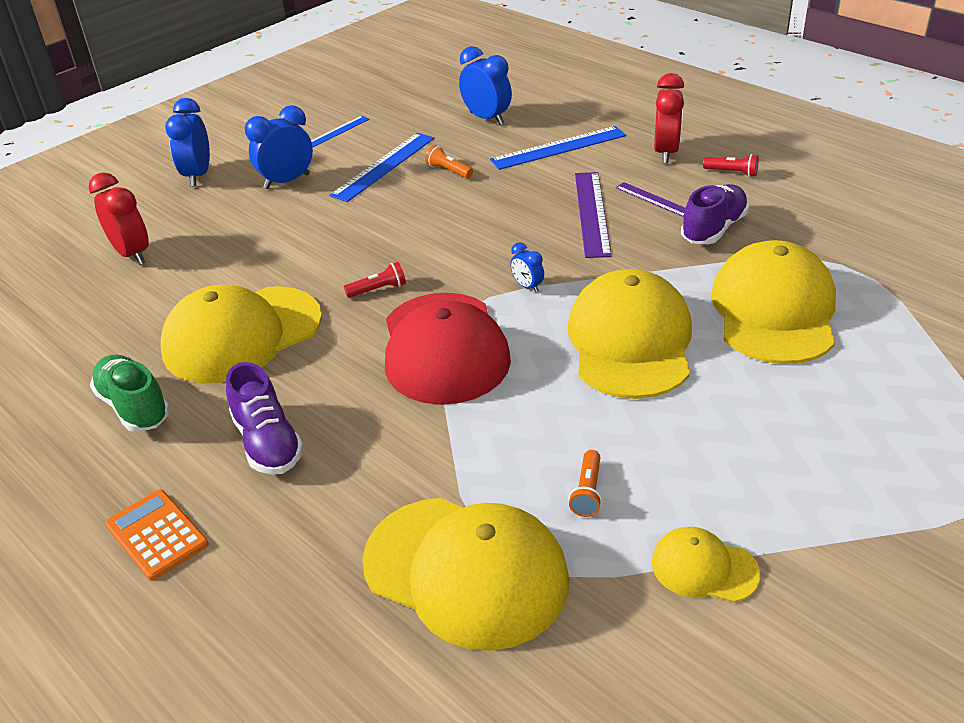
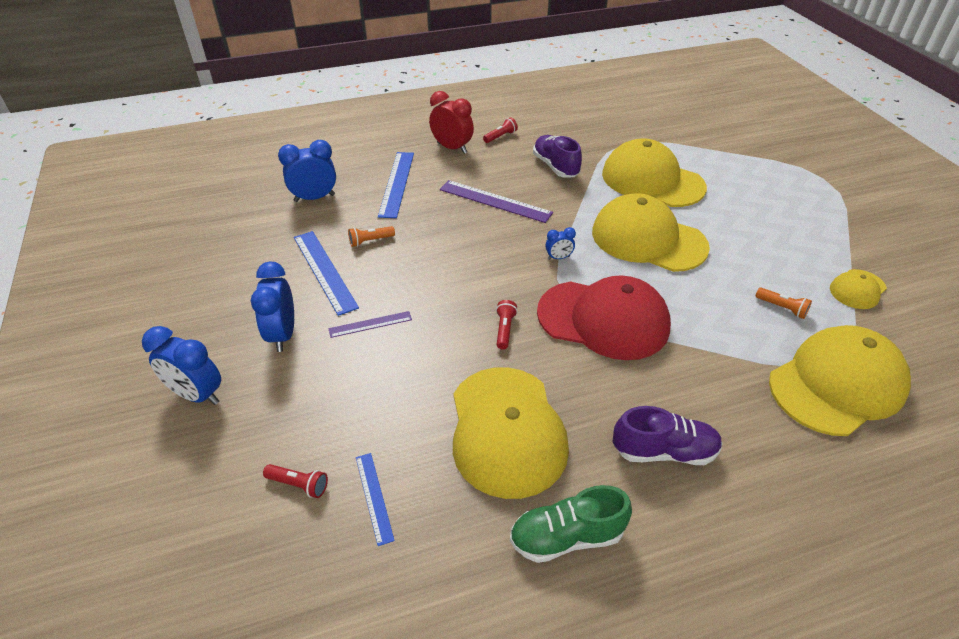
camera: 65 degrees left, 5 degrees up
(132, 254) = (299, 484): red clock -> red flashlight
(157, 535) = (749, 556): orange calculator -> none
(337, 132) = (232, 279): blue ruler -> blue ruler (374, 497)
(653, 199) = (502, 173): purple ruler -> purple ruler (370, 324)

